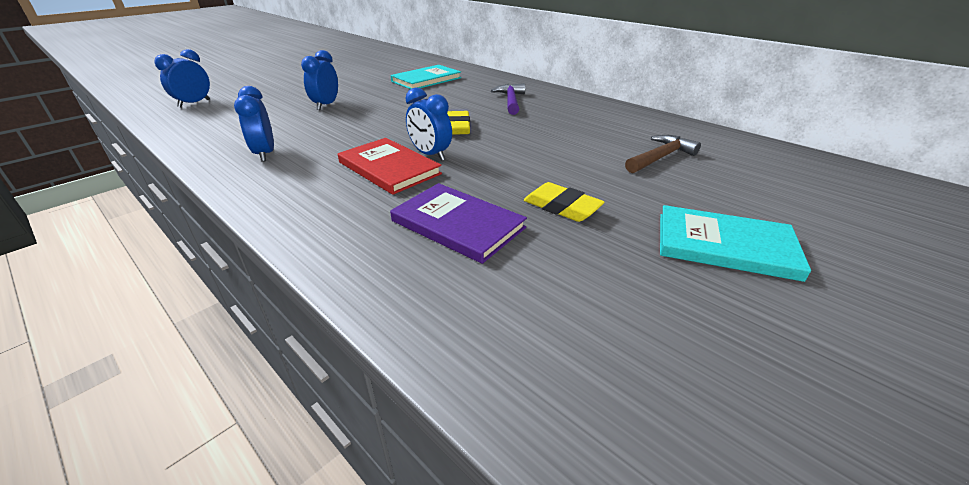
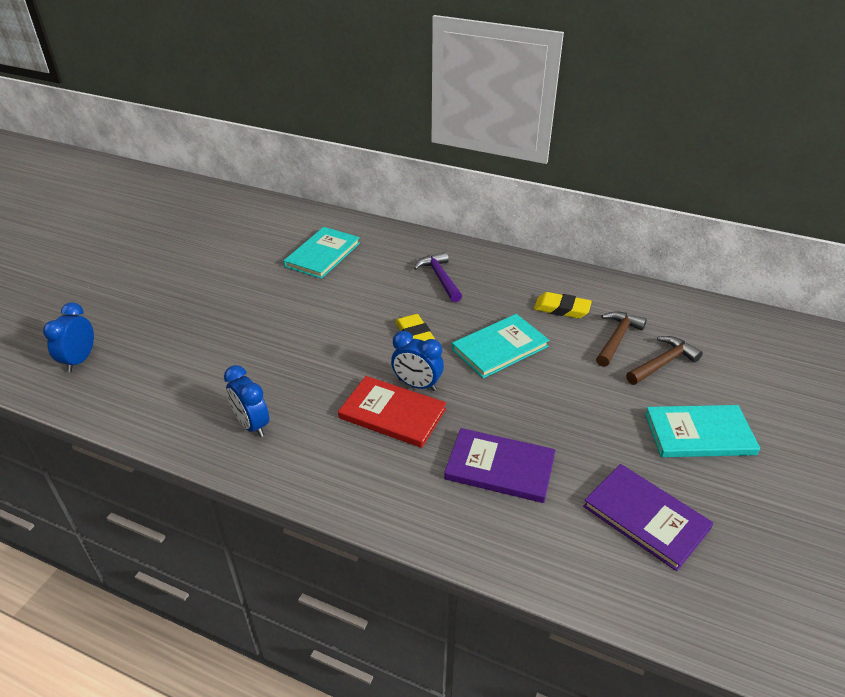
camera: 20 degrees left, 5 degrees up
(326, 105) = (245, 329): blue clock -> none
(530, 145) = (500, 348): none -> turquoise book
(562, 207) = (568, 424): yellow eraser -> yellow eraser (561, 309)
(604, 308) = (645, 518): none -> purple book
(705, 182) = (662, 363): none -> brown hammer

